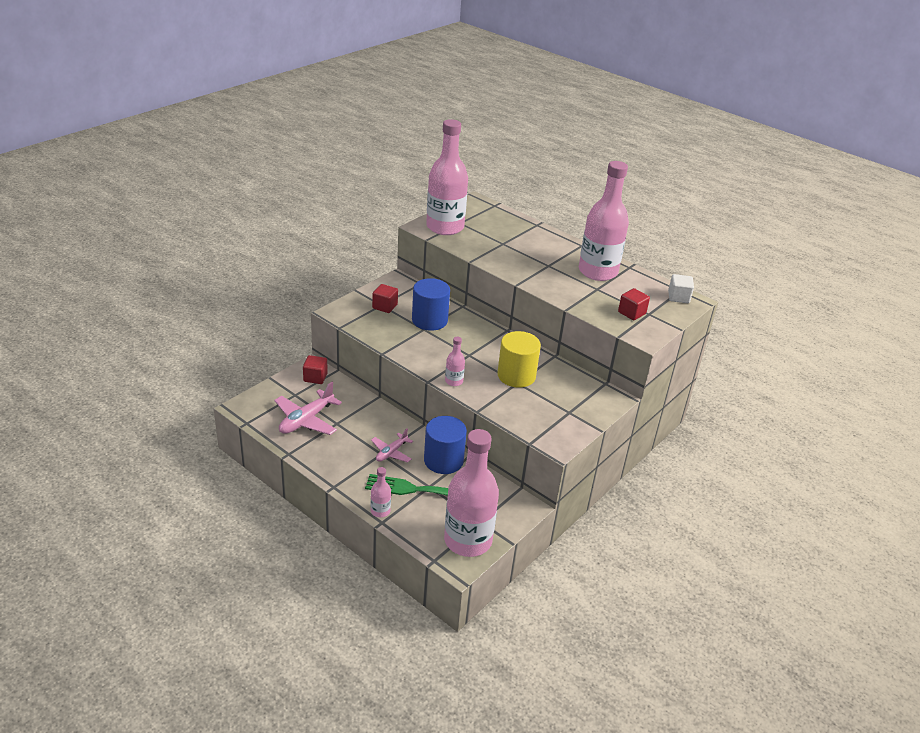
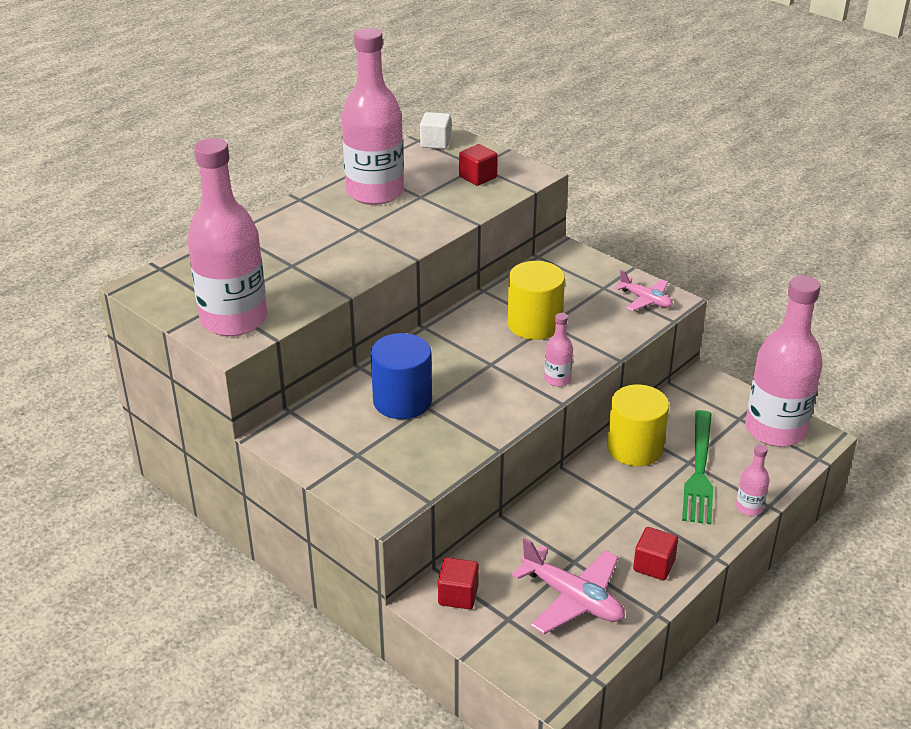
camera: 85 degrees left, 0 degrees up
(385, 306) = (363, 450): red cube -> red cube (654, 565)
(391, 452) = (629, 499): pink plane -> pink plane (645, 300)
(443, 460) = (635, 448): blue cylinder -> yellow cylinder

